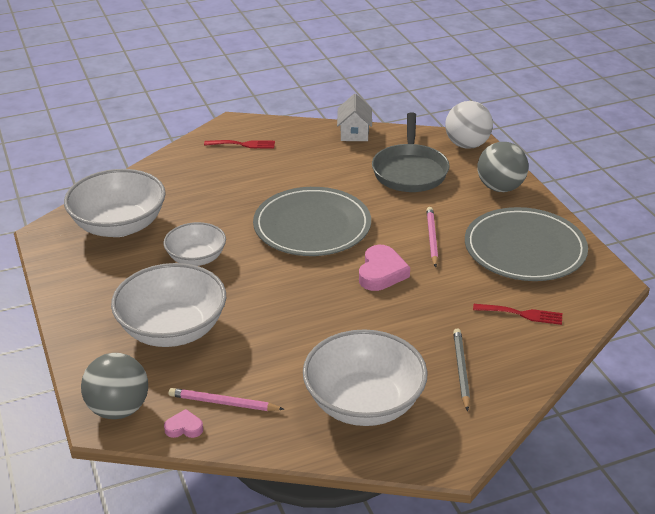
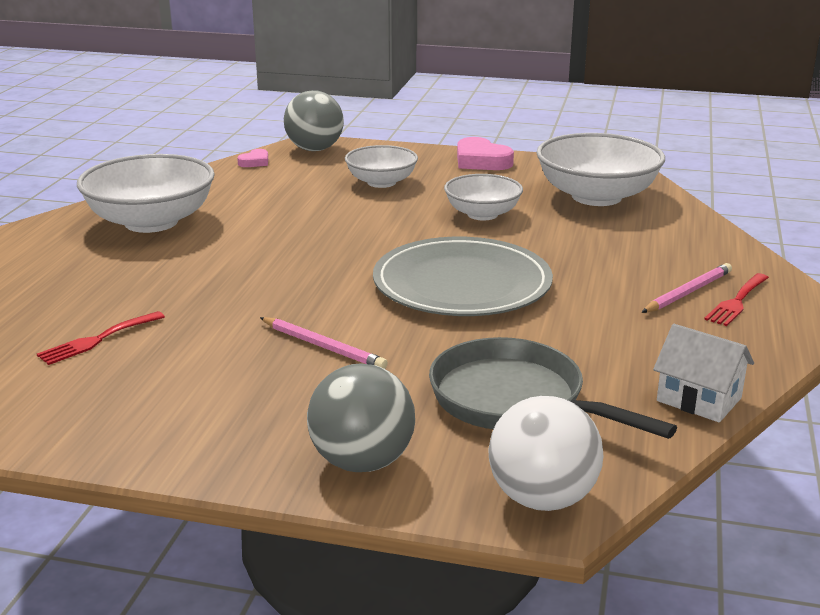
camera: 125 degrees right, 10 degrees down
(172, 329) = (381, 182): white bowl -> white bowl, size x0.60
(223, 403) = (255, 178): pink pencil -> pink pencil (688, 292)
(381, 273) = (308, 291): pink heart -> pink heart (481, 161)
(461, 370) = (98, 273): grey pencil -> none
(524, 249) = (193, 403): grey plate -> none

